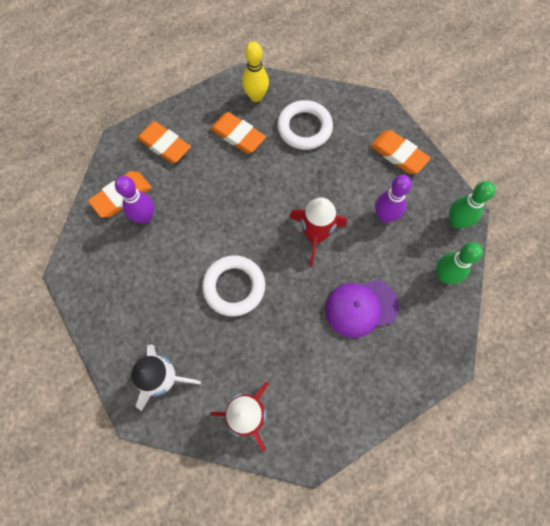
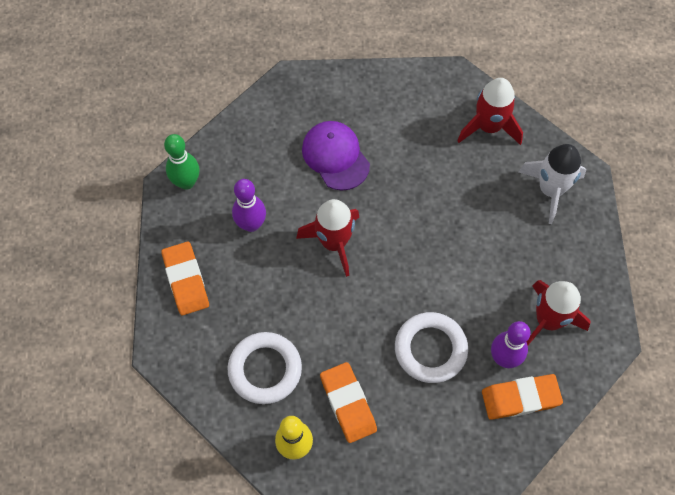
camera: 150 degrees left, 5 degrees down
(123, 261) = (548, 320): none -> red rocket
(164, 145) = (441, 440): orange eraser -> none
(234, 287) = (444, 235): white ring -> white ring (430, 349)
(361, 307) = (335, 156): purple cap -> purple cap turned 135 degrees counterclockwise
(443, 275) = (239, 143): green bowling pin -> none

